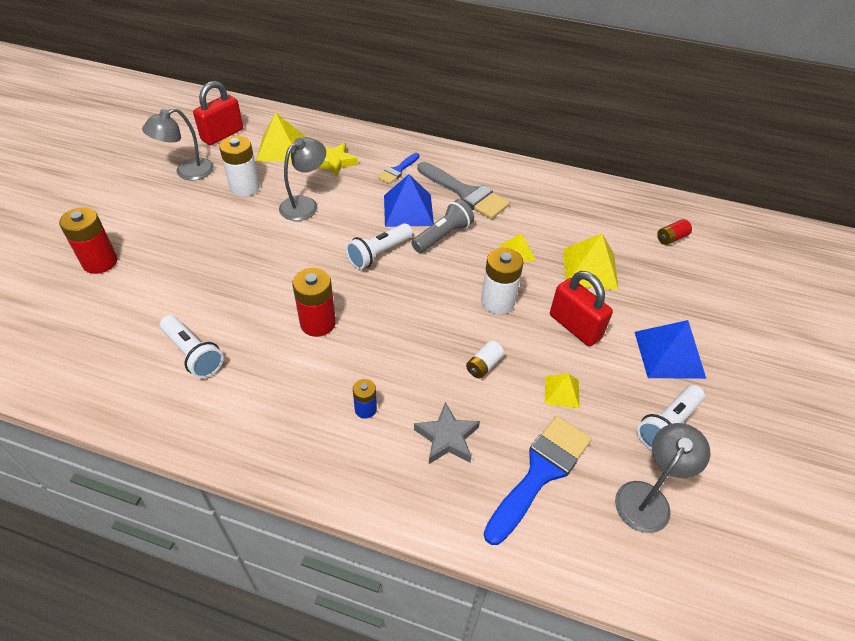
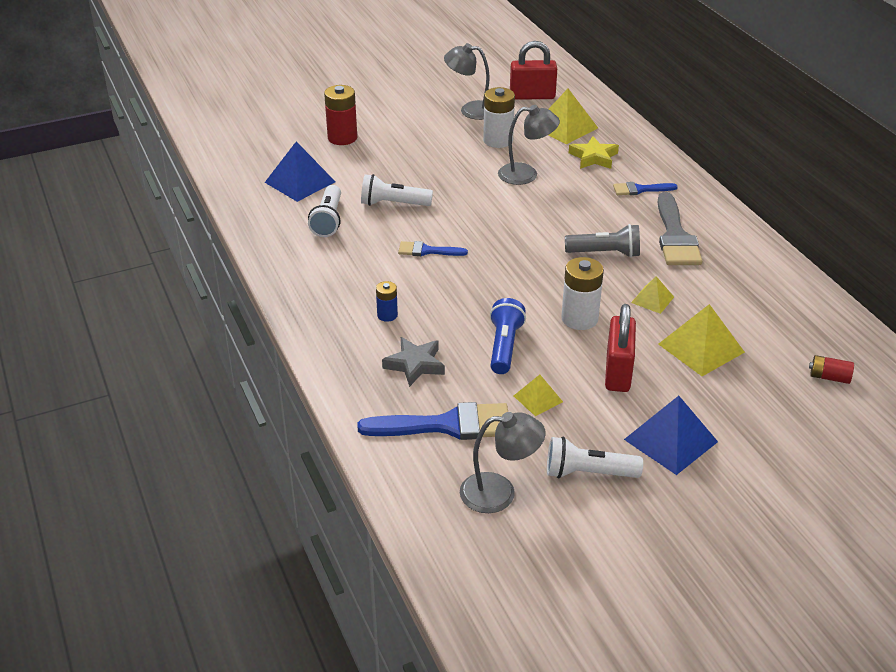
camera: 50 degrees right, 10 degrees down
(318, 323) = (427, 251): red battery -> blue brush
(379, 254) = (534, 236): white flashlight -> white flashlight (393, 204)
(408, 210) = (604, 221): blue pyramid -> blue pyramid (300, 182)
(484, 365) = (504, 346): white battery -> blue flashlight

